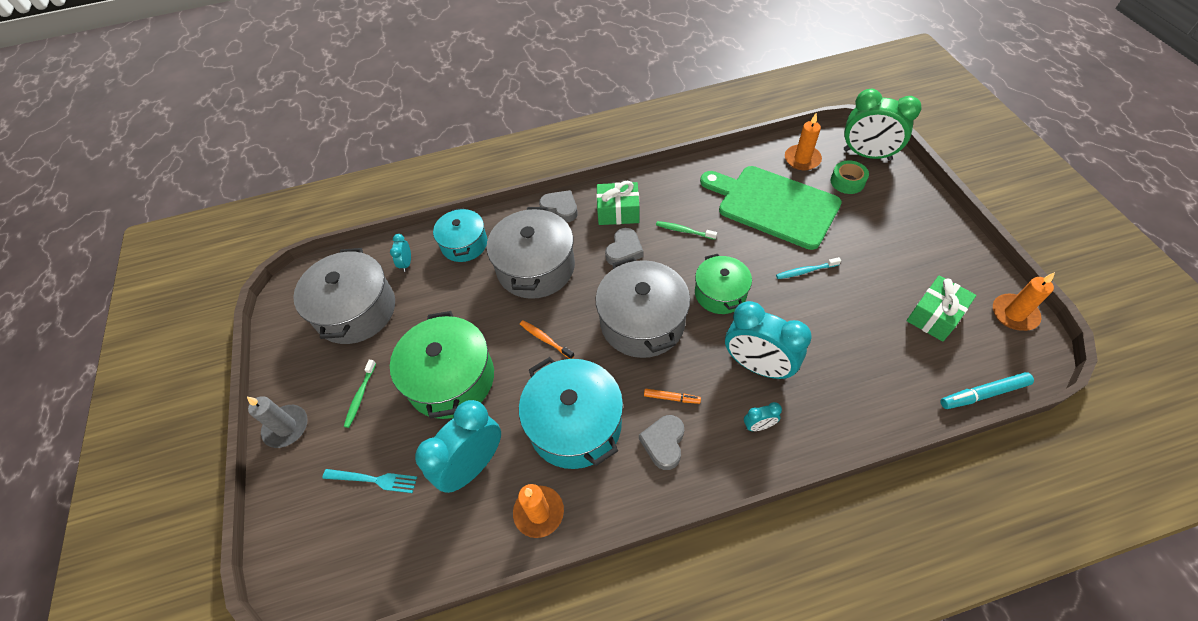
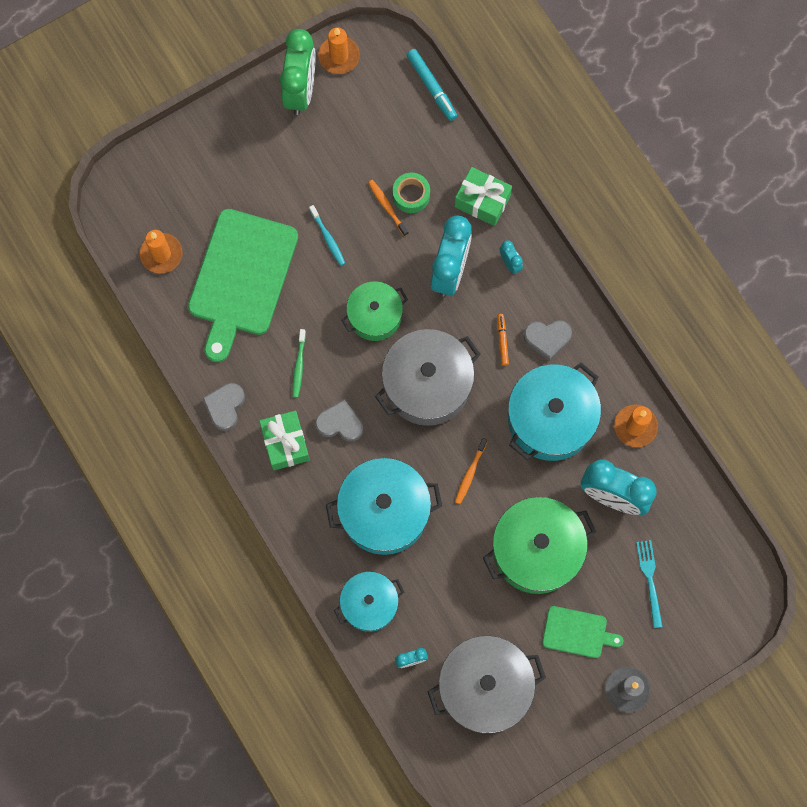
camera: 110 degrees left, 20 degrees up
(360, 396) = (577, 632): green toothbrush -> green cutting board
(535, 267) = (384, 512): grey pot -> turquoise pot
(560, 208) = (293, 511): grey heart -> grey heart (225, 407)
(835, 324) = (387, 207): none -> orange toothbrush
(847, 182) = (190, 204): green tape -> green tape (411, 195)
(867, 155) = (141, 185): green clock -> green clock (300, 90)
(934, 316) = (357, 122): green gift -> green gift (482, 201)

